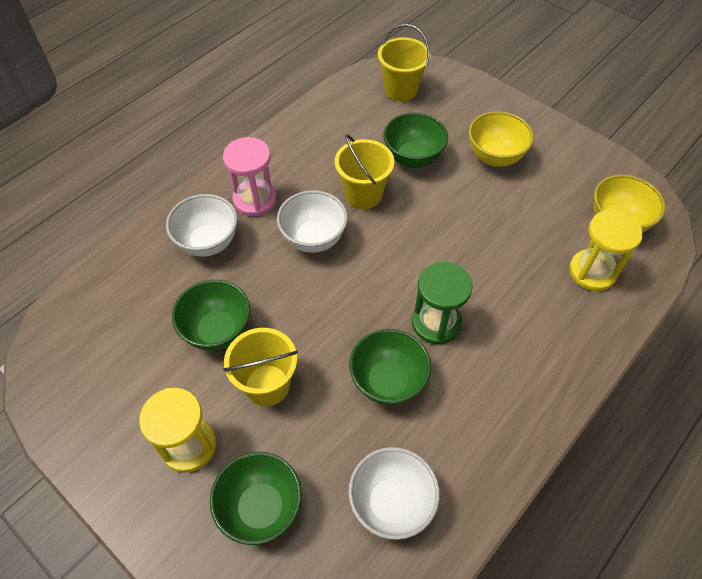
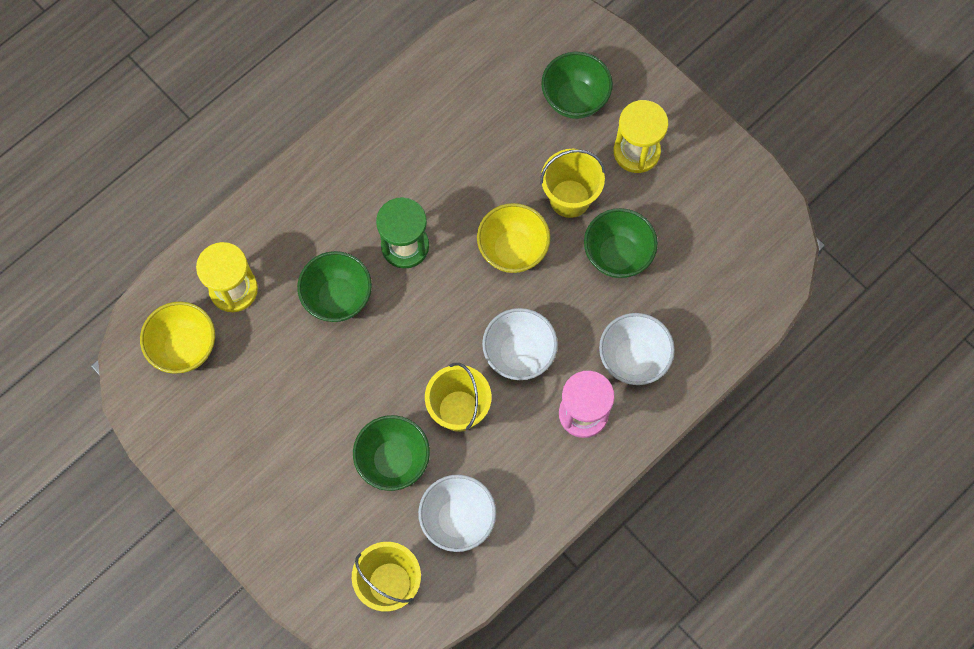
camera: 175 degrees left, 15 degrees up
(388, 381) = (459, 192): green bowl -> green bowl (338, 298)
(391, 503) = (470, 94): white bowl -> white bowl (458, 519)
(495, 157) = (294, 454): yellow bowl -> yellow bowl (513, 250)

